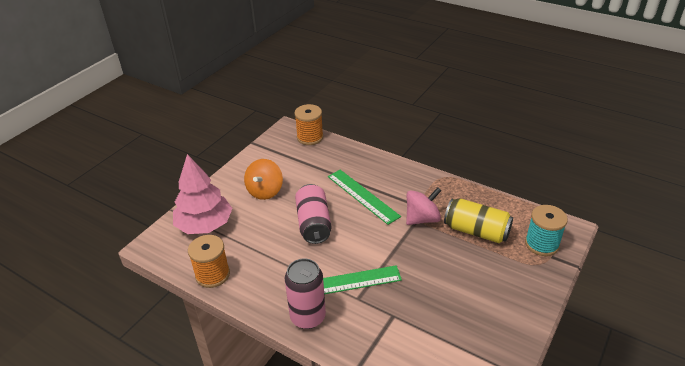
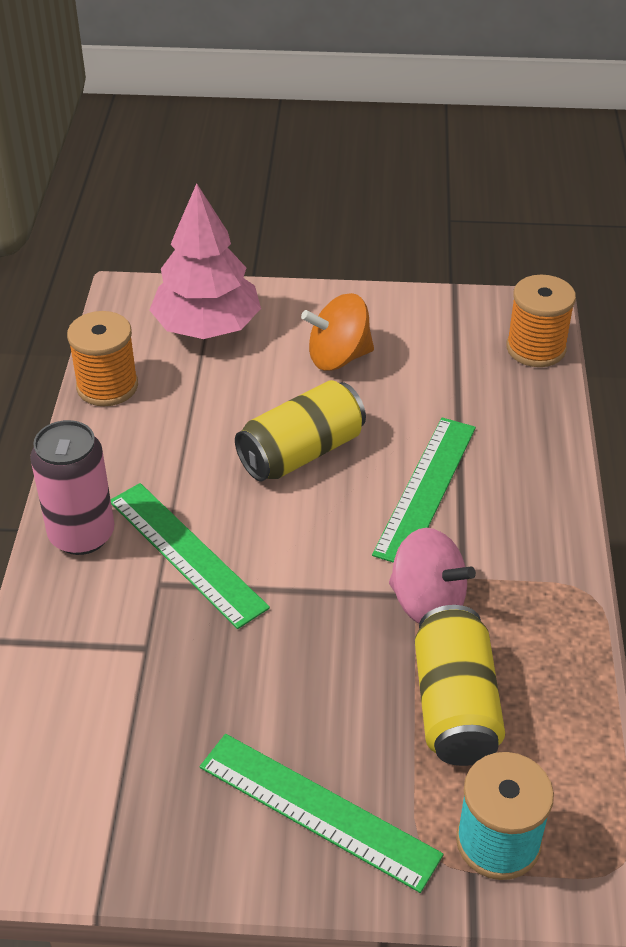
camera: 60 degrees right, 5 degrees up
(313, 223) = (301, 452): pink can -> yellow can
(507, 288) = (318, 810): none -> green ruler

